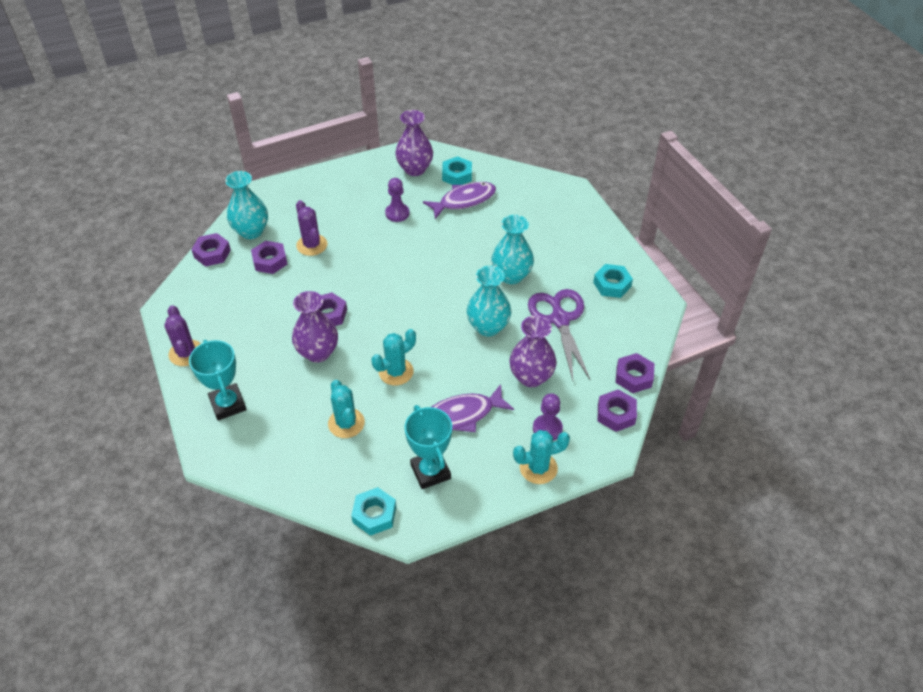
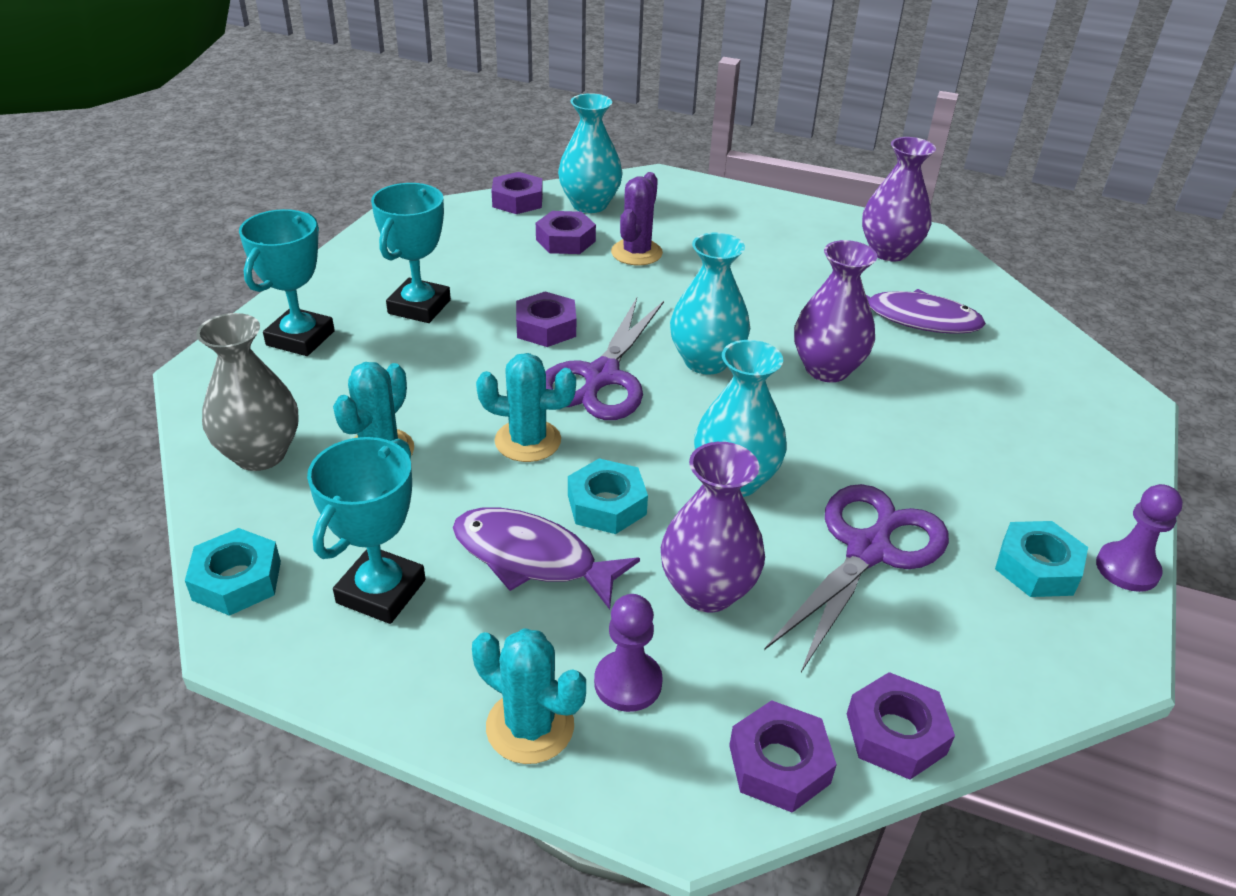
camera: 45 degrees right, 10 degrees down
(186, 353) = (345, 266): purple cactus -> none
(257, 347) = (419, 307): none -> turquoise trophy
(301, 465) = (260, 454): none -> grey vase
(318, 352) = (472, 356): purple vase -> purple vase (827, 369)
(384, 321) = (601, 377): none -> purple scissors
(397, 213) = (794, 281): purple pawn -> purple pawn (1127, 569)
(457, 175) = (944, 288): turquoise nut -> turquoise nut (606, 505)
(511, 276) = (865, 443): turquoise vase -> turquoise vase (706, 361)

